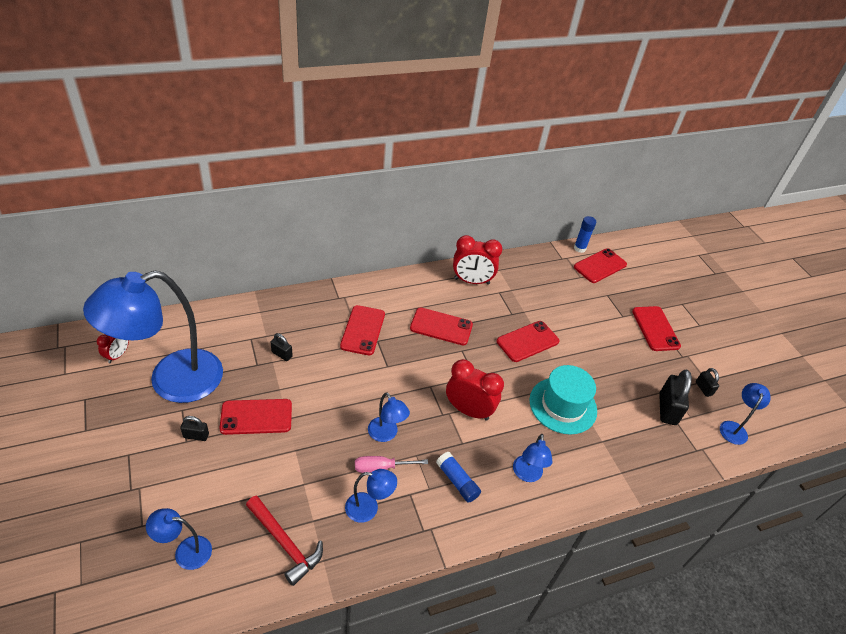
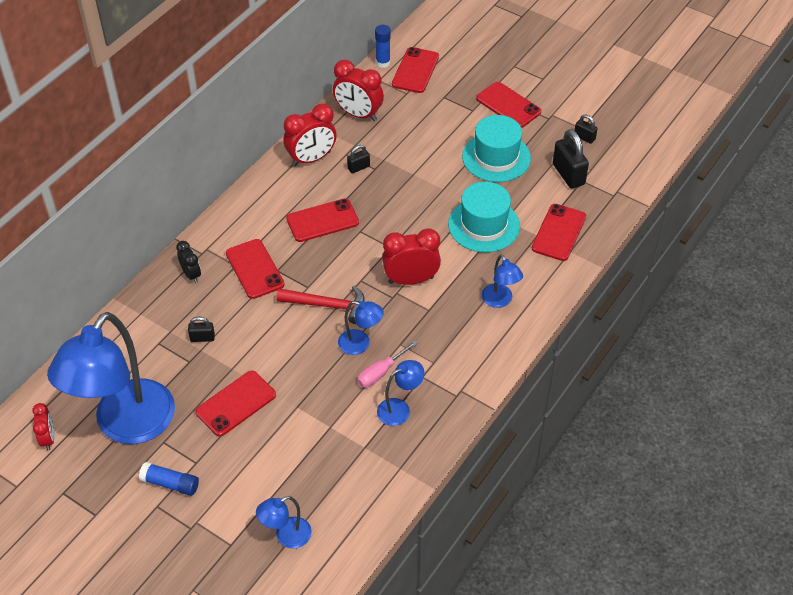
camera: 30 degrees left, 5 degrees up
(196, 436) = (200, 452): black padlock -> black padlock (358, 167)
(285, 543) = (359, 477): red hammer -> red hammer (328, 305)
(318, 307) = (191, 274): none -> black clock
(457, 481) = (450, 342): blue glue stick -> blue glue stick (170, 483)
(527, 341) = (410, 186): red phone -> red phone (558, 232)
(532, 271) = (358, 114): none -> red clock
(615, 360) = (496, 157): none -> turquoise hat
(734, 428) = (629, 157): blue lamp -> none

